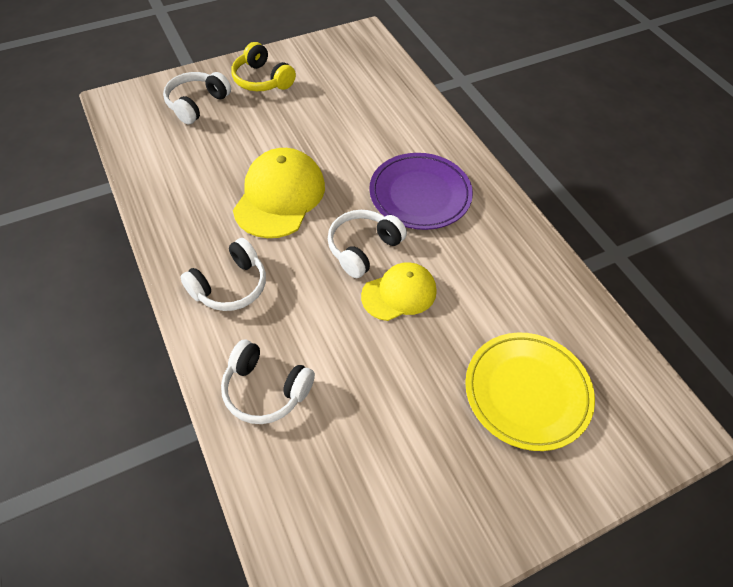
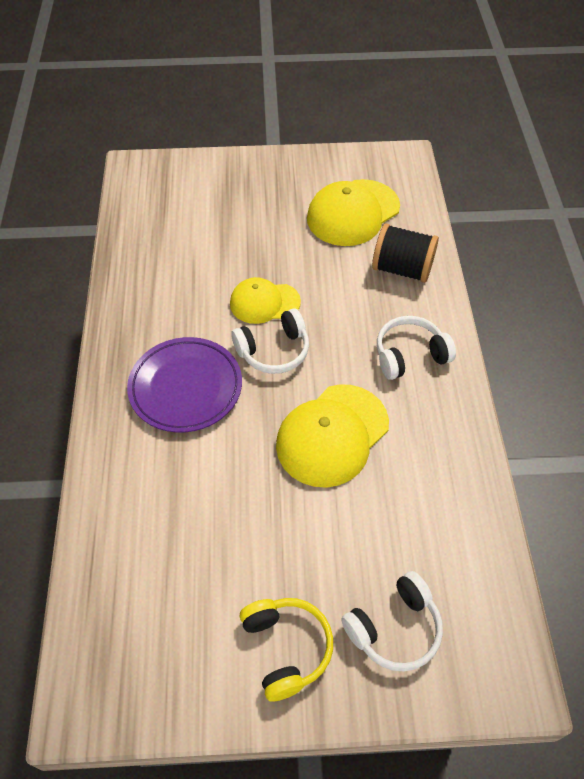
camera: 155 degrees left, 0 degrees up
(265, 390) = (402, 269): white headphones -> black spool
(357, 461) = (353, 213): none -> yellow cap
(527, 392) = (215, 212): yellow plate -> none

